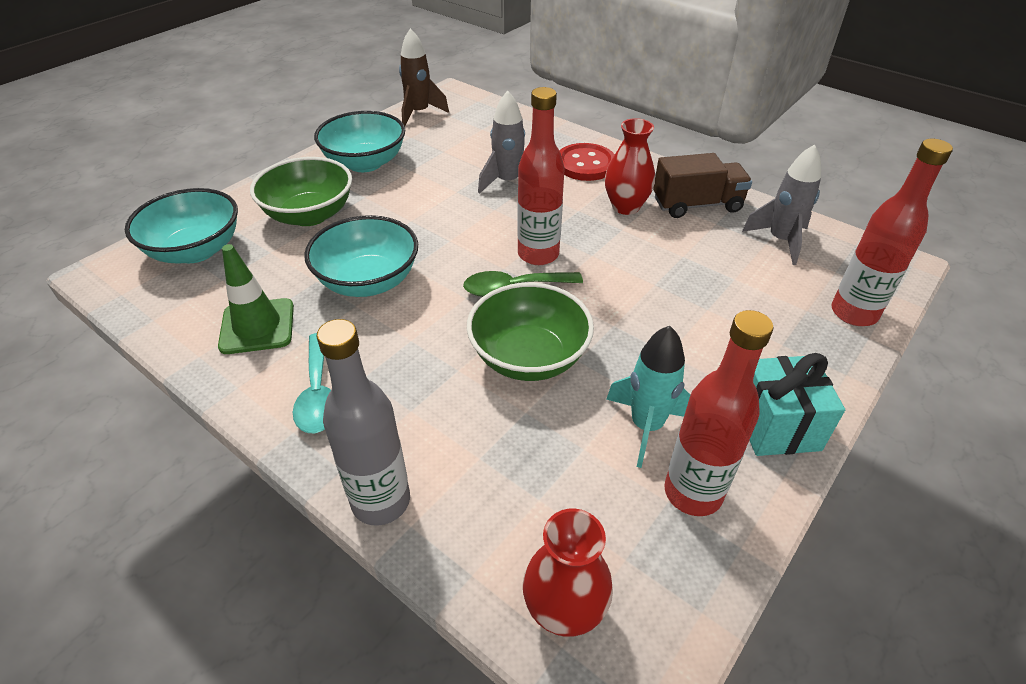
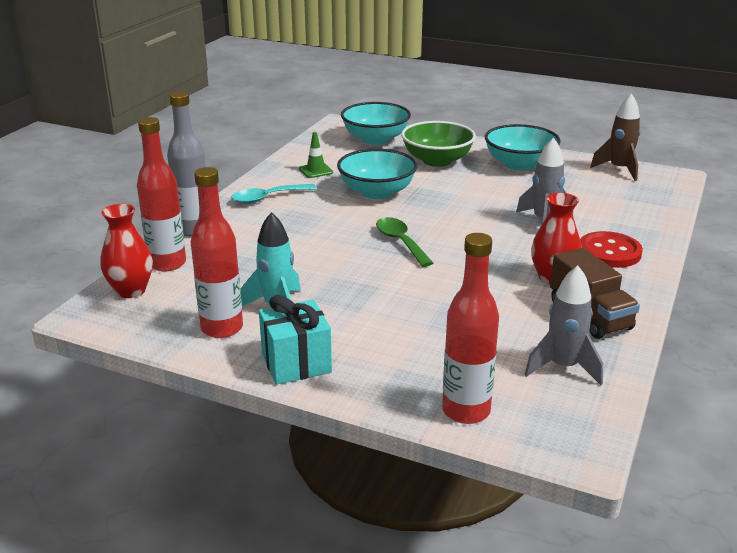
camera: 75 degrees right, 15 degrees down
(257, 326) = (316, 171): green traffic cone -> green traffic cone, size x0.63
(529, 357) = (327, 257): green bowl -> none
(538, 254) = (449, 246): red bottle -> red bottle (167, 263)

